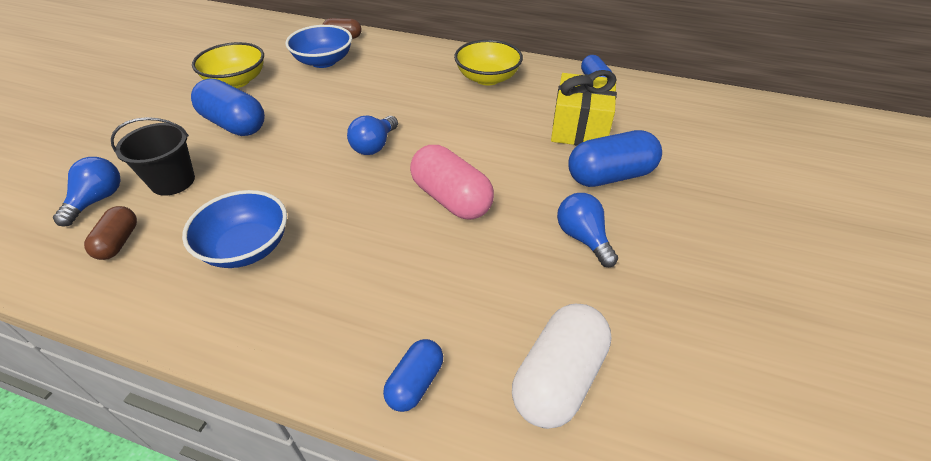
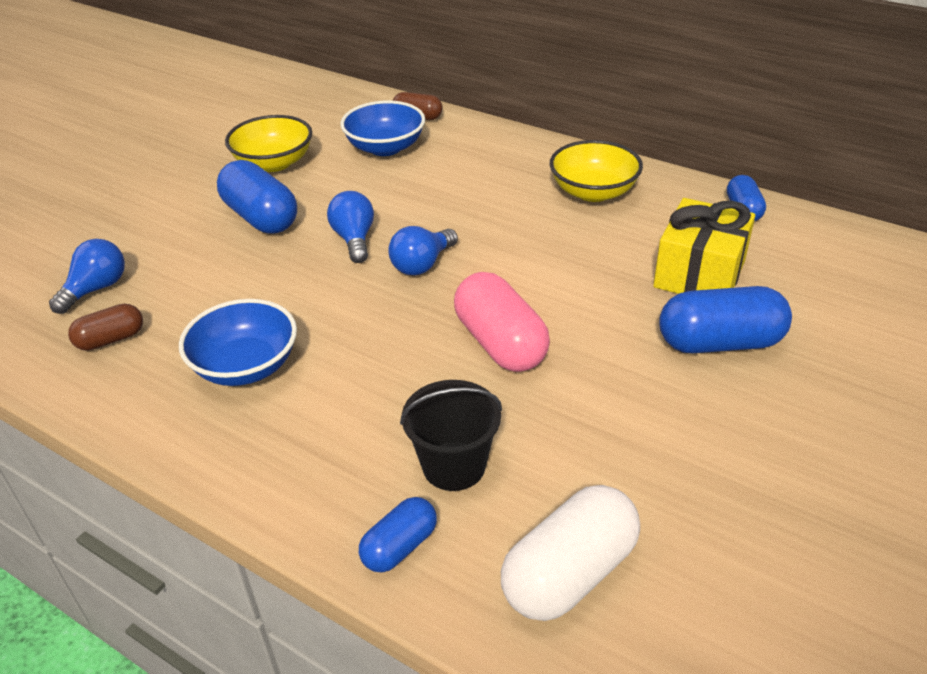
camera: 15 degrees right, 5 degrees down
(118, 242) = (111, 339): brown capsule -> brown capsule turned 45 degrees clockwise
(173, 181) = (179, 278): black bucket -> black bucket (454, 466)
(583, 238) = (655, 416): blue light bulb -> blue light bulb (354, 239)

